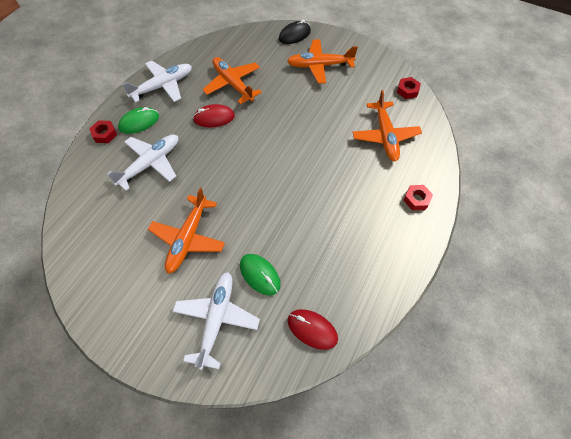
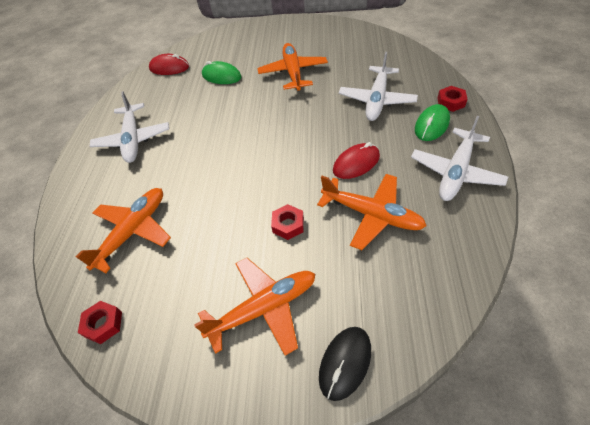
camera: 160 degrees right, 10 degrees down
(216, 319) = (239, 49): white plane -> white plane (133, 139)
(385, 136) = (132, 232): orange plane -> orange plane turned 60 degrees clockwise
(416, 199) = (90, 176): red nut -> red nut (288, 225)

